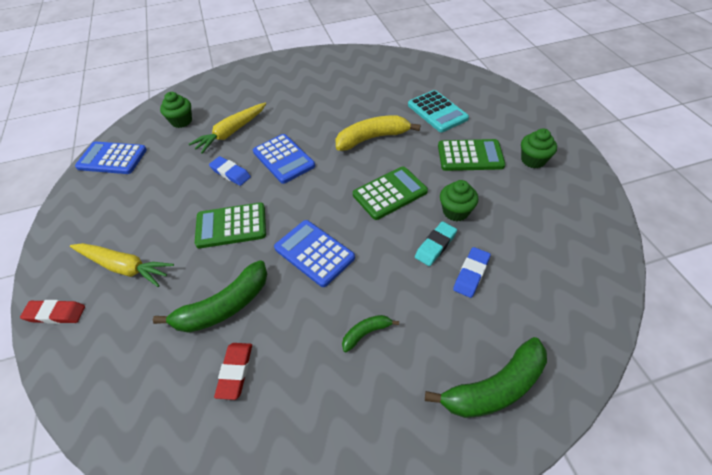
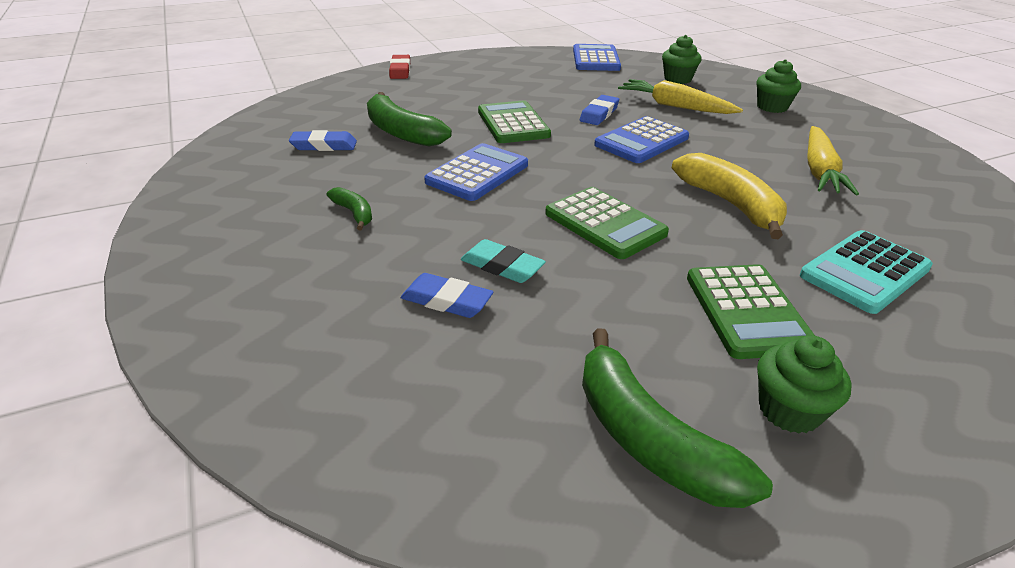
camera: 80 degrees right, 15 degrees down
(124, 267) = (451, 85): yellow carrot -> yellow carrot (819, 170)
(235, 371) = (324, 145): red eraser -> blue eraser
(455, 211) = (583, 288): green cupcake -> green cupcake (772, 107)
(495, 387) = (248, 314): green banana -> green banana (649, 439)

